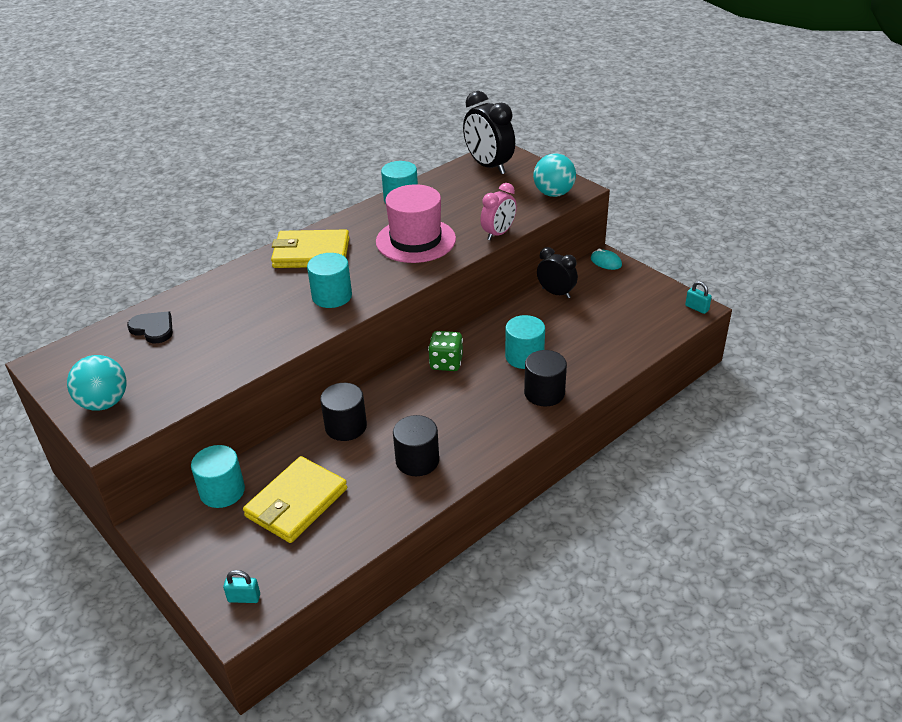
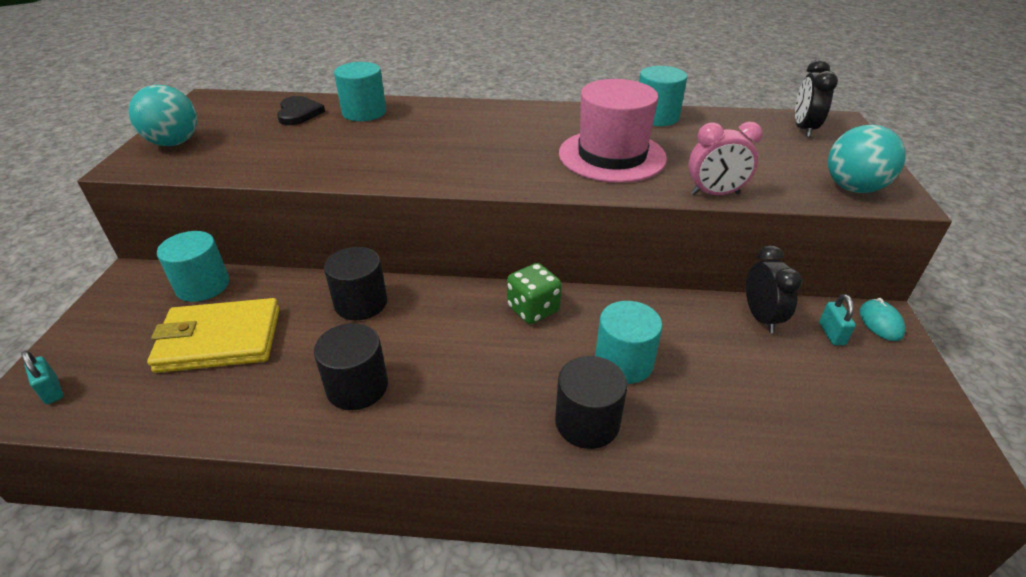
camera: 45 degrees right, 0 degrees up
(311, 253) = (501, 120): yellow wallet -> none
(332, 296) = (454, 161): turquoise cylinder -> turquoise cylinder (364, 112)
(488, 166) = (803, 129): black clock -> black clock, size x0.63
(697, 308) = (971, 475): turquoise padlock -> turquoise padlock (831, 334)

